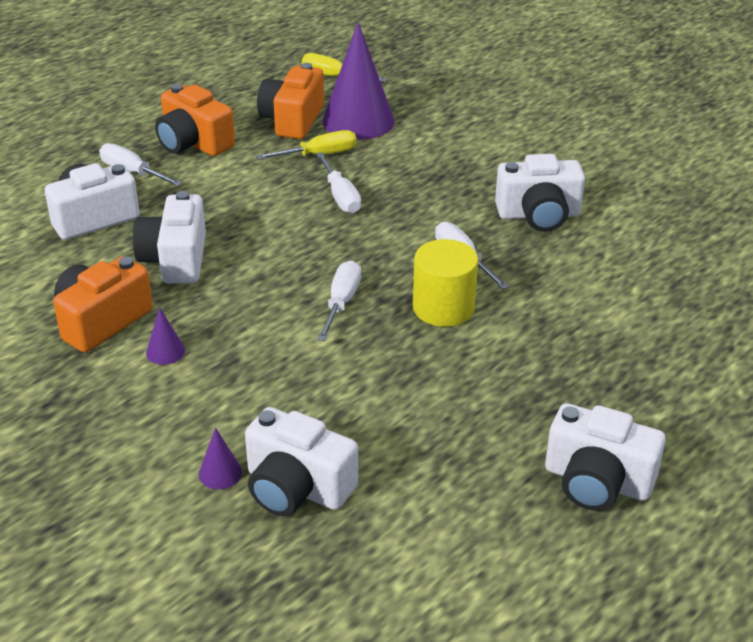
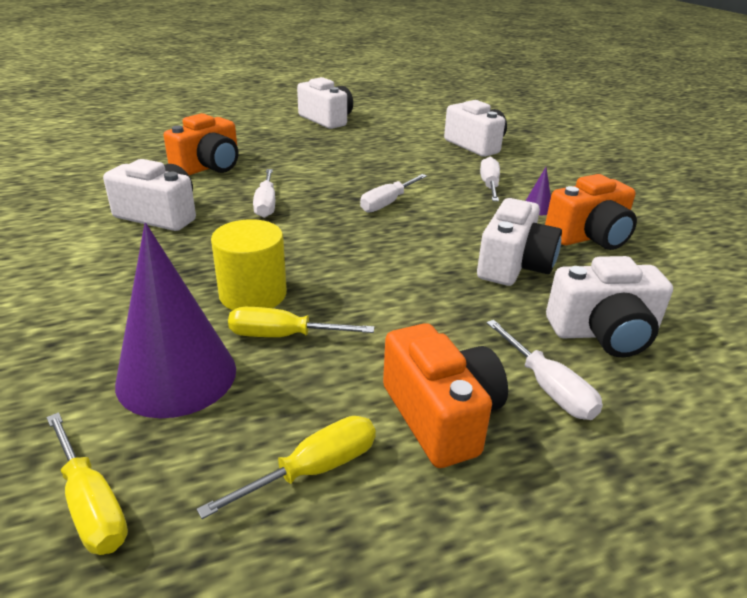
camera: 155 degrees left, 5 degrees down
(220, 473) = (516, 157): purple cone -> none
(247, 108) = (313, 470): none -> yellow screwdriver
(292, 120) = (264, 411): orange camera -> orange camera (209, 167)
(340, 196) = (310, 279): white screwdriver -> white screwdriver (489, 185)
(443, 308) = (318, 184): yellow cylinder -> yellow cylinder (253, 294)

